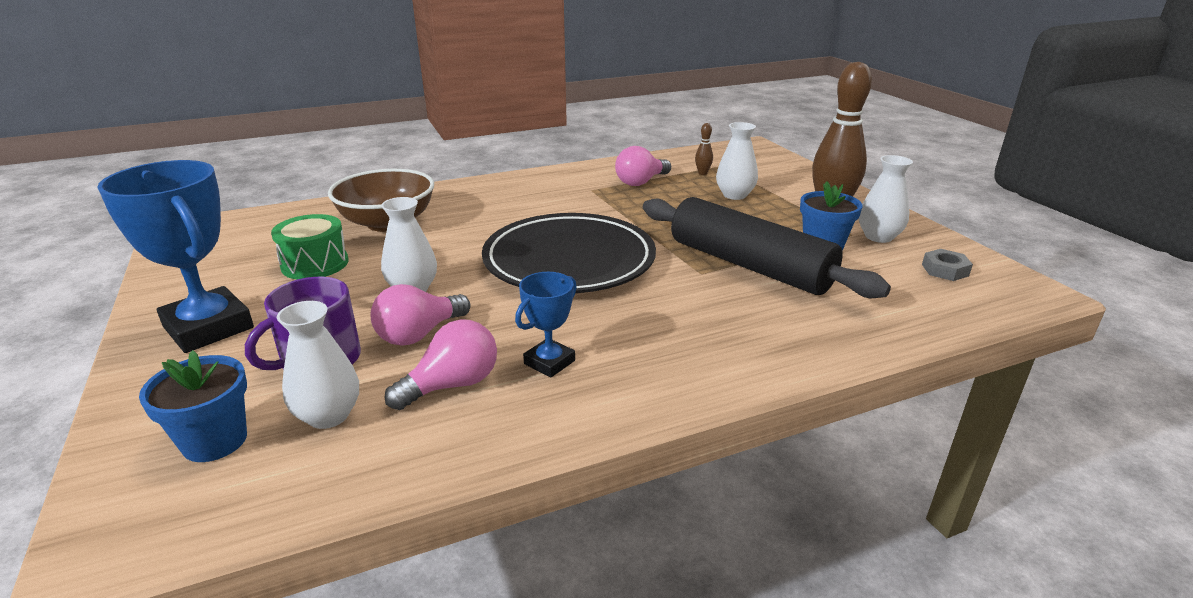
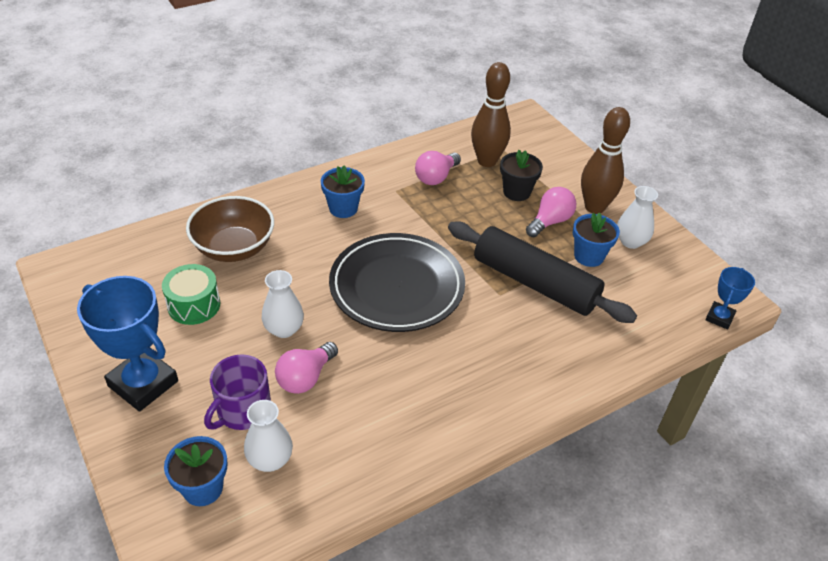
camera: 10 degrees left, 15 degrees up
(452, 385) = (345, 425): pink light bulb -> pink light bulb (550, 222)
(526, 200) = (343, 208): none -> blue flower pot
(549, 362) = (406, 398): blue trophy -> blue trophy (719, 317)
(702, 173) = (487, 161): brown bowling pin -> brown bowling pin, size x2.48
(734, 195) = (516, 192): white vase -> black flower pot
(945, 270) = (677, 278): grey nut -> none

